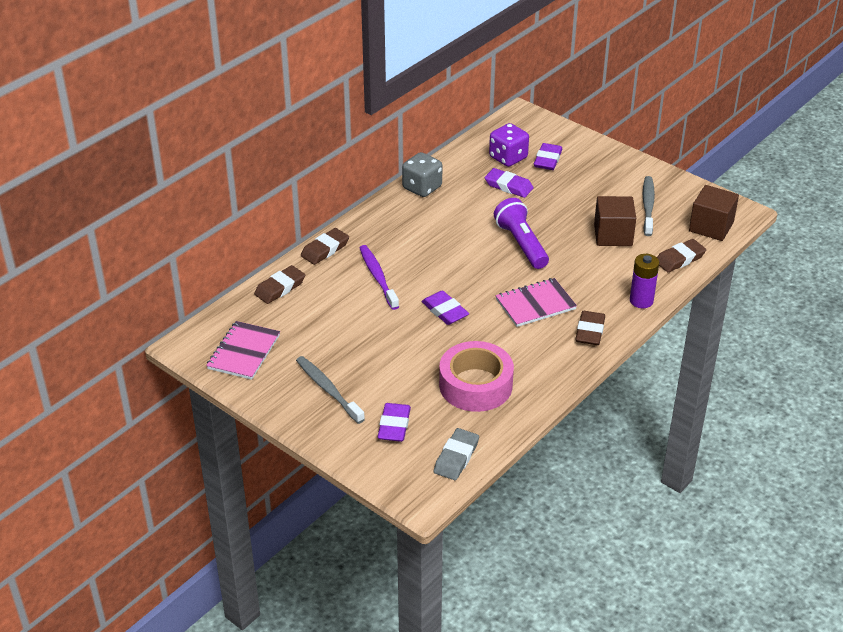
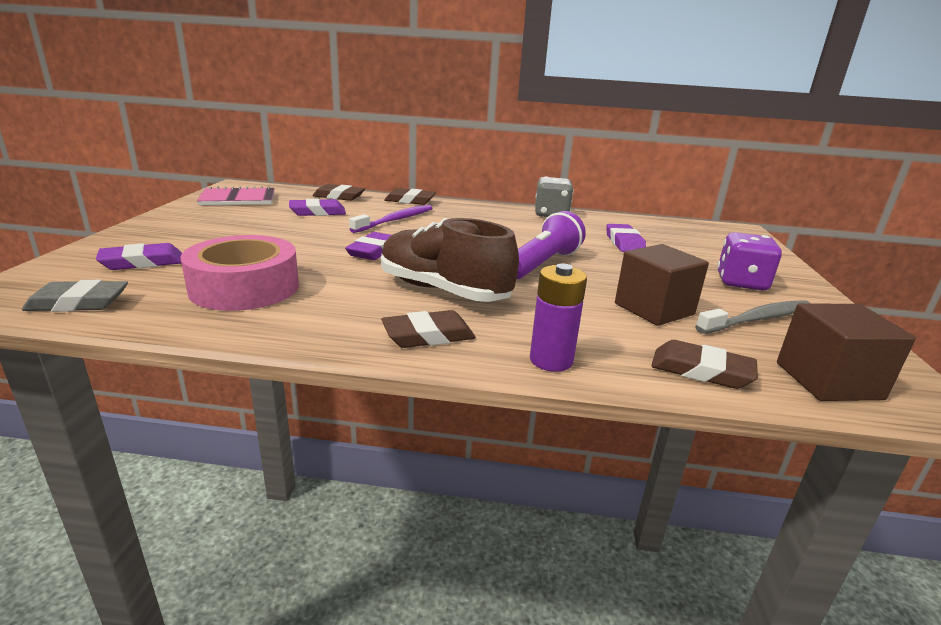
camera: 55 degrees right, 15 degrees down
(328, 389) = (197, 229): grey toothbrush -> none
(508, 158) = (665, 235): purple dice -> purple dice (741, 283)
(535, 304) = (443, 290): pink notebook -> brown shoe
(547, 160) = (703, 251): purple eraser -> purple eraser (317, 212)

